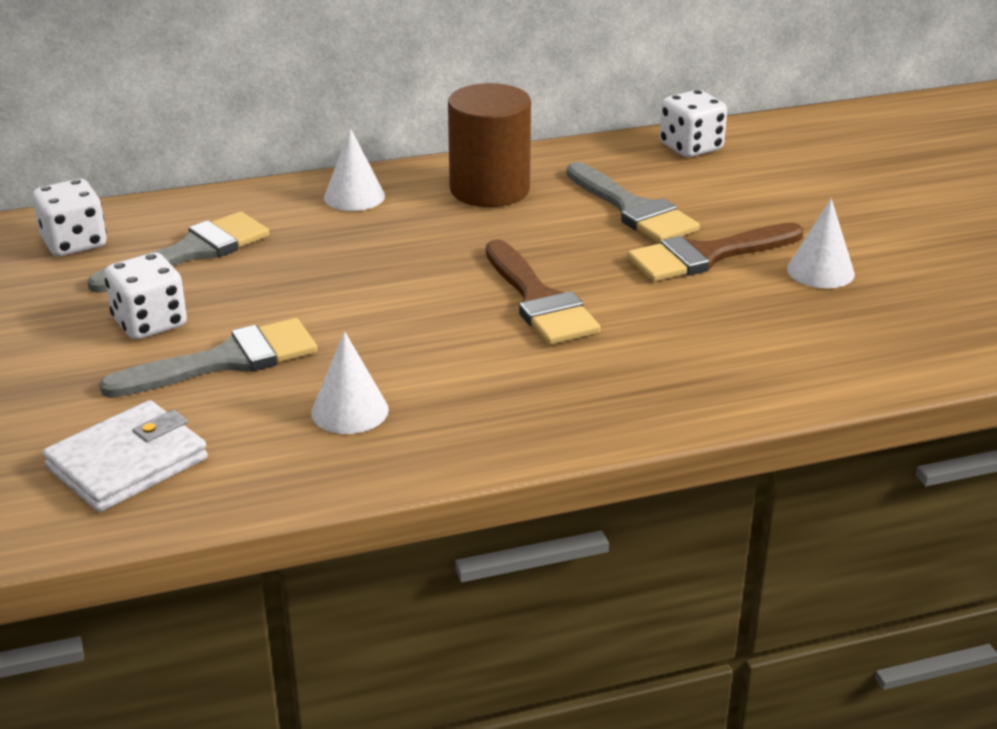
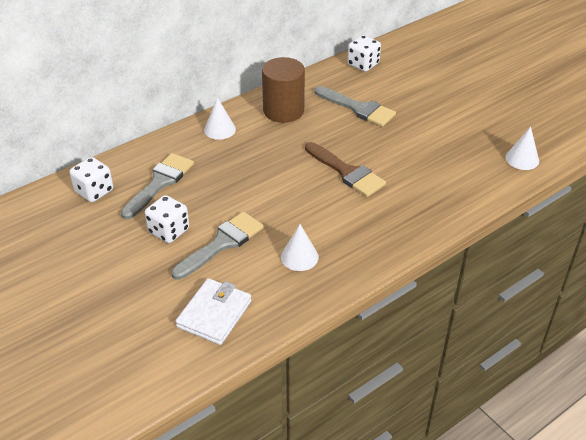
camera: 20 degrees left, 10 degrees up
(706, 256) = (406, 128): brown brush -> none
(820, 271) = (460, 126): white cone -> white cone (522, 159)

